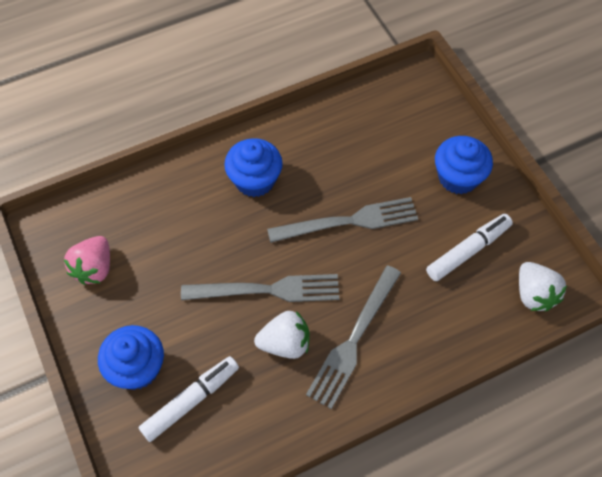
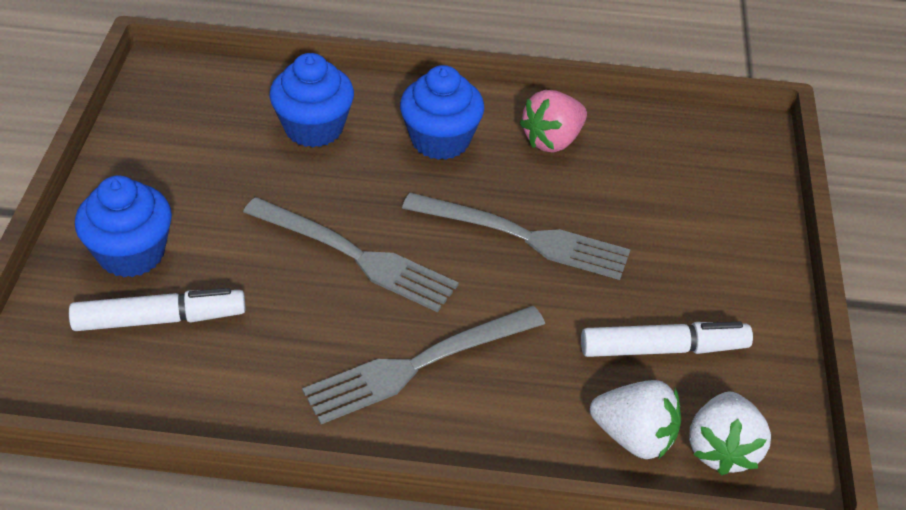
camera: 30 degrees right, 15 degrees down
(94, 268) = (177, 135): pink strawberry -> pink strawberry (552, 141)
(285, 343) = (326, 322): white strawberry -> white strawberry (634, 437)
(458, 177) = (717, 261): blue cupcake -> blue cupcake (314, 128)

